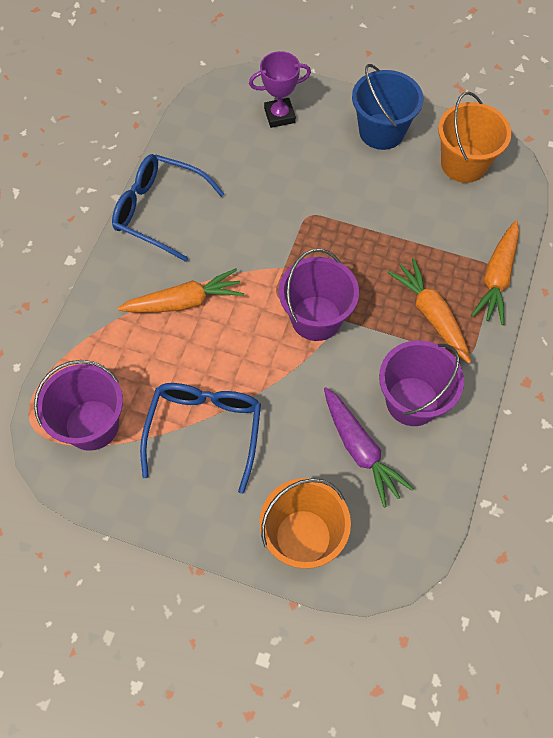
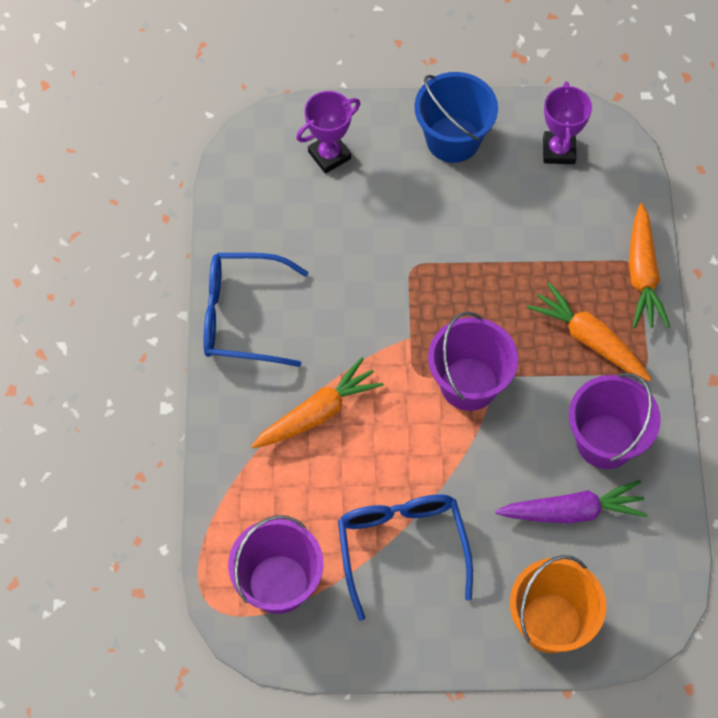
camera: 20 degrees left, 0 degrees up
(360, 449) = (572, 511): purple carrot -> purple carrot turned 45 degrees counterclockwise
(464, 164) = (558, 150): orange bucket -> purple trophy

